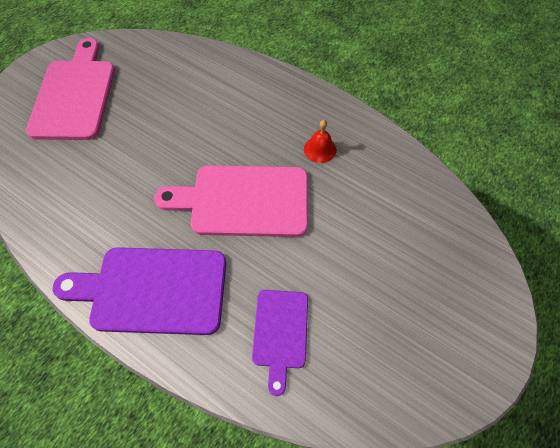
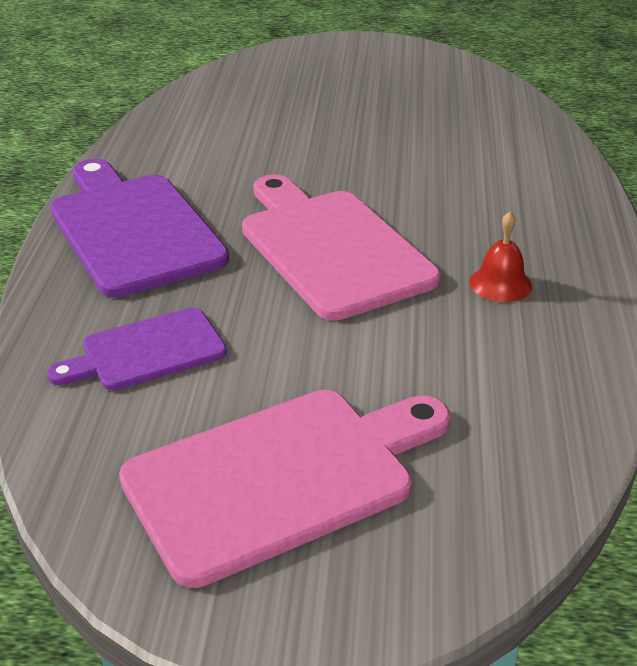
camera: 60 degrees right, 25 degrees down
(75, 95) = (357, 79): pink cutting board -> pink cutting board (280, 478)

